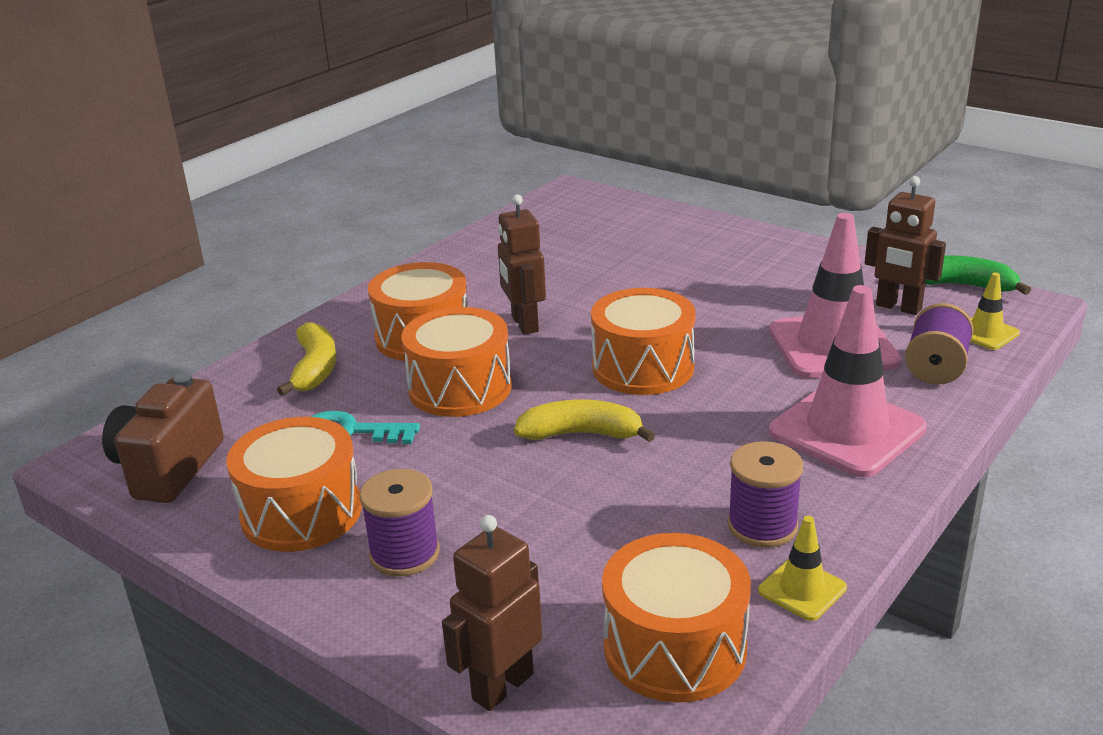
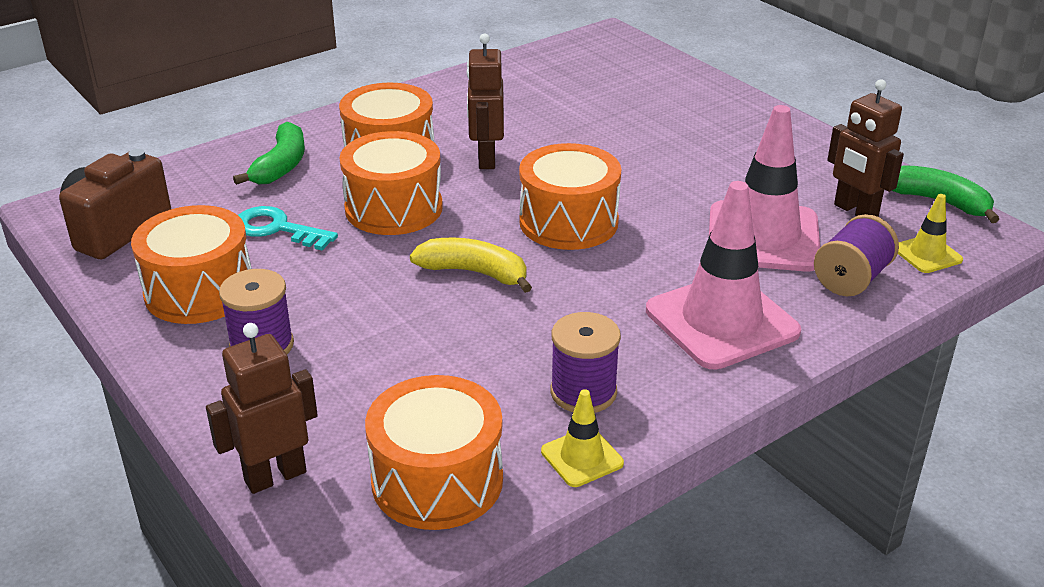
camera: 15 degrees right, 5 degrees up
(315, 369) = (281, 165): yellow banana -> green banana

